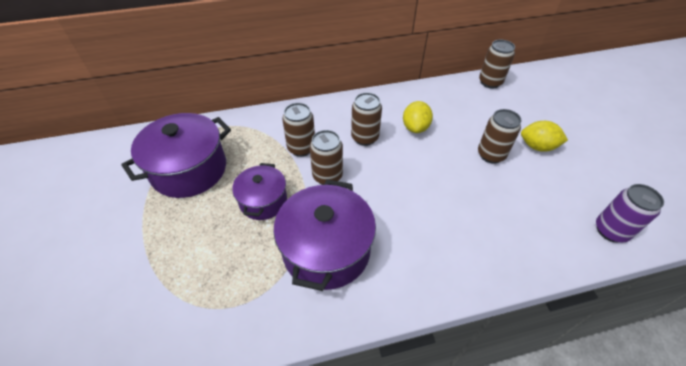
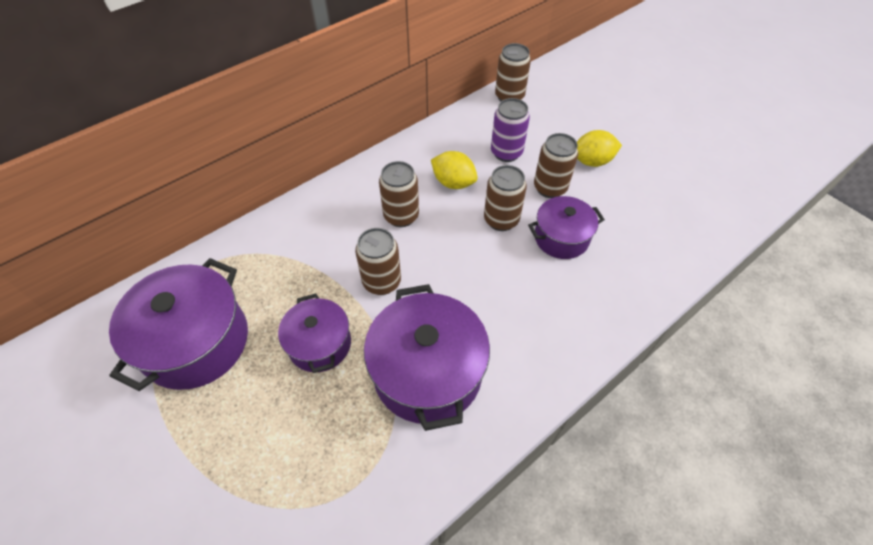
camera: 25 degrees left, 5 degrees up
(301, 148) = (330, 257): brown can -> brown can (501, 220)
(415, 127) = (453, 183): yellow lemon -> yellow lemon turned 45 degrees counterclockwise
(482, 194) = (561, 238): none -> purple pot
(610, 230) = (697, 231): purple can -> purple can (506, 152)

